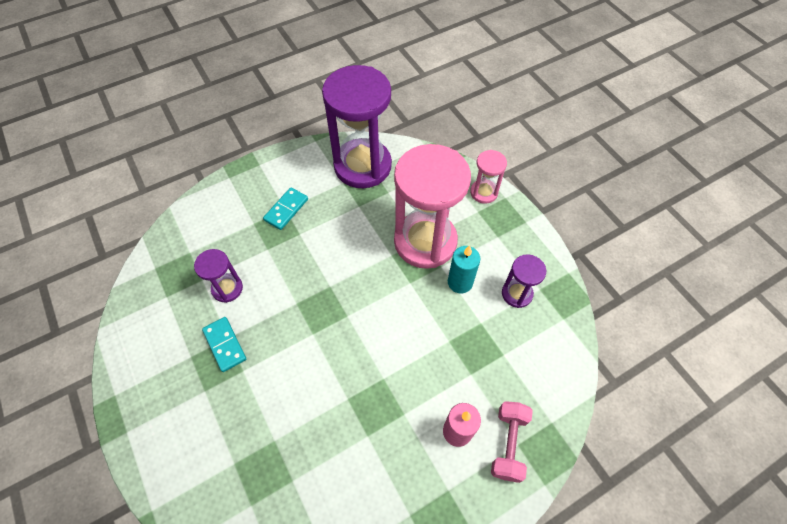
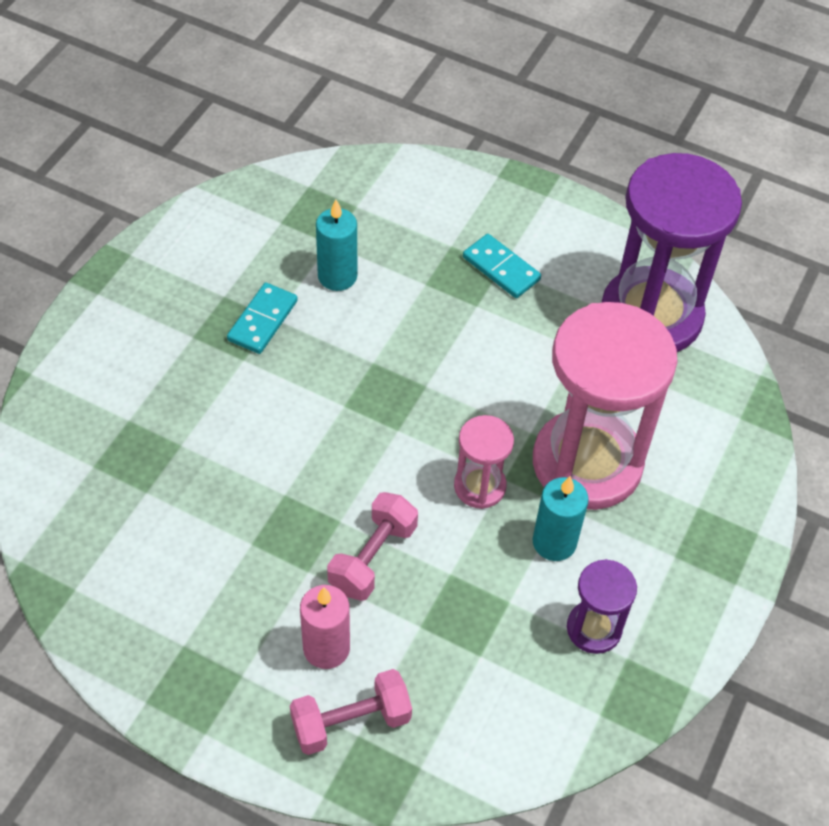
camera: 55 degrees right, 5 degrees down
(227, 288) = (337, 276): purple hourglass -> turquoise candle
(286, 210) = (501, 268): turquoise domino -> turquoise domino turned 45 degrees clockwise
(416, 374) = (373, 558): none -> pink dumbbell
(484, 192) = (741, 498): pink hourglass -> pink hourglass (479, 486)

